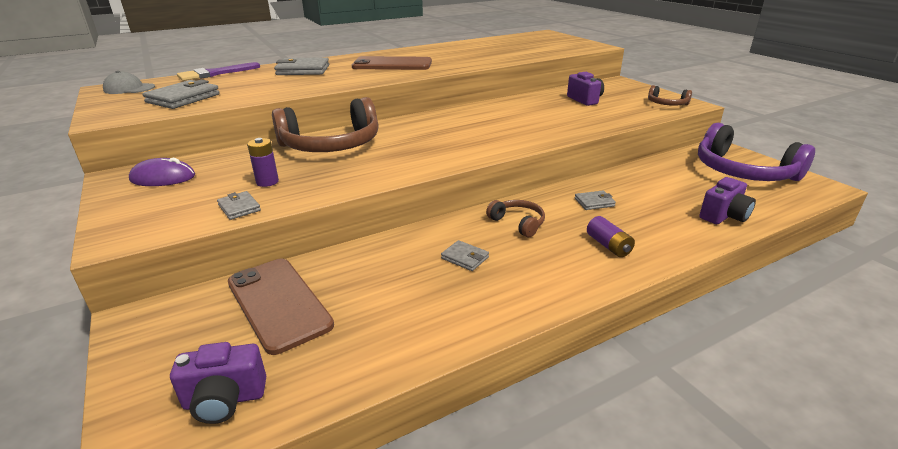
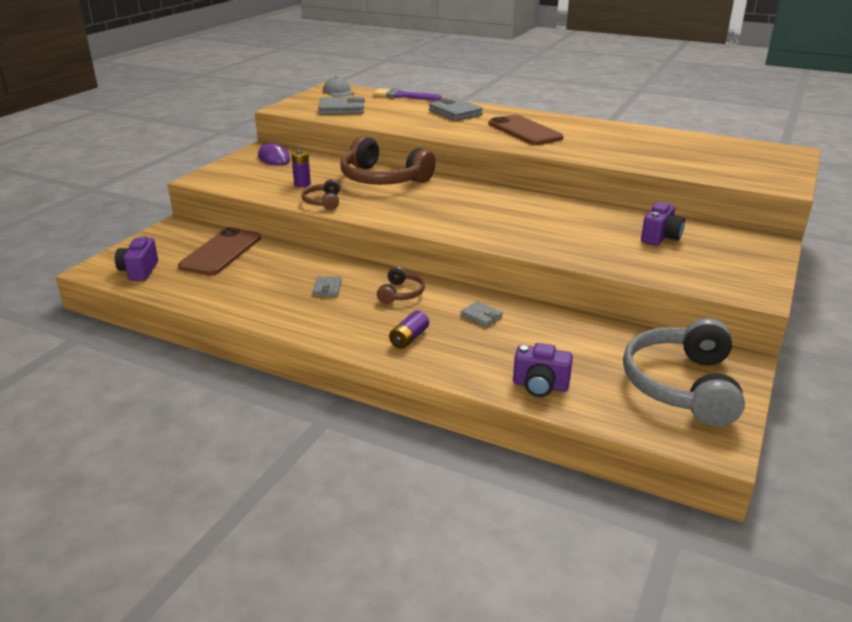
camera: 55 degrees right, 0 degrees up
(225, 400) = (139, 271): purple camera -> purple camera turned 45 degrees clockwise
(239, 208) = (262, 190): grey wallet -> none
(666, 104) = (729, 281): brown headphones -> brown headphones (323, 202)
(743, 172) = (681, 385): purple headphones -> grey headphones

